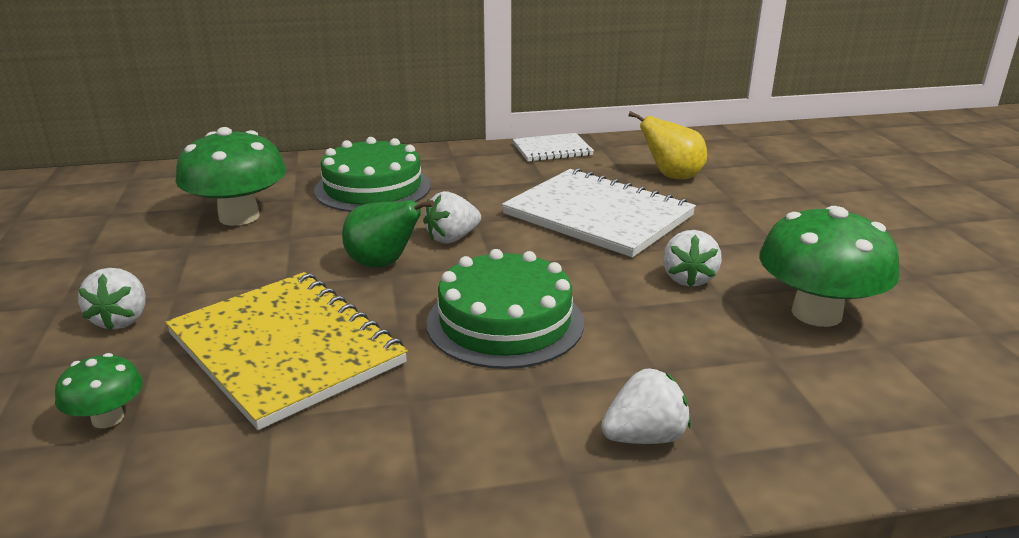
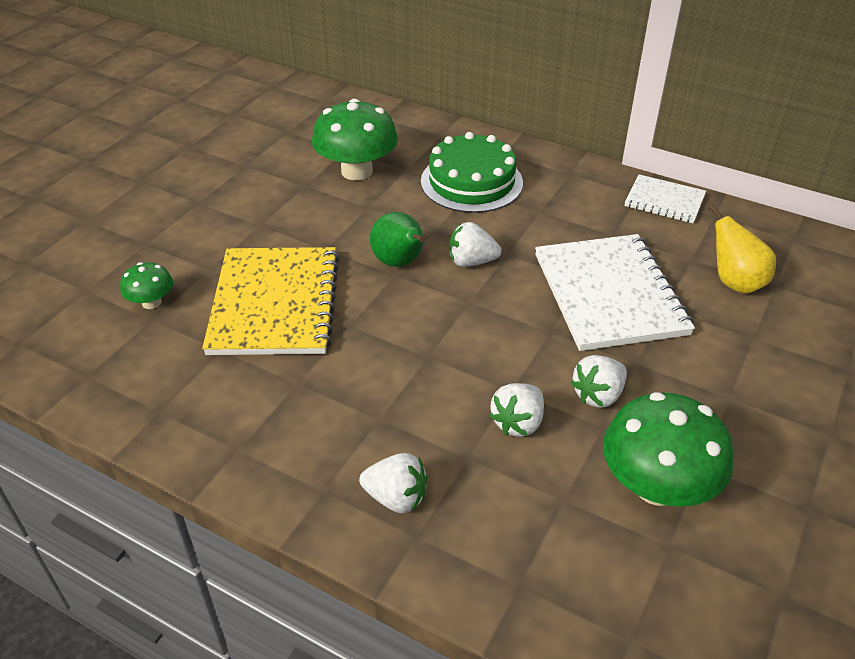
camera: 40 degrees right, 15 degrees up
(122, 320) = (217, 231): white strawberry -> white strawberry (518, 423)
(505, 322) = (419, 357): green cake -> none

